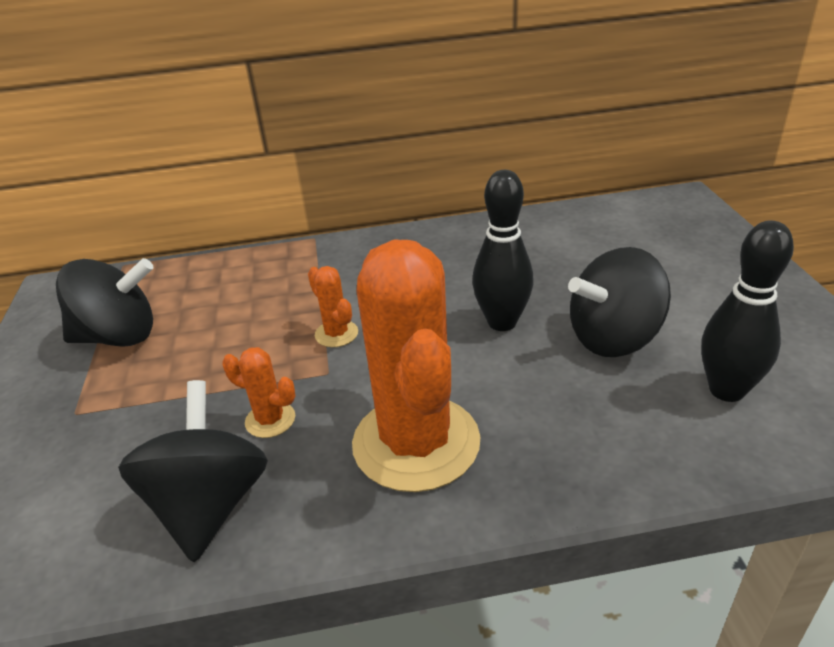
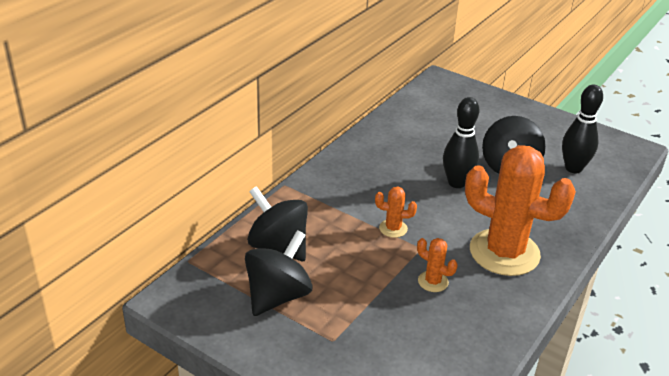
camera: 50 degrees left, 0 degrees up
(209, 505) = (469, 326): black spinning top -> black spinning top (278, 246)
(270, 420) = (433, 281): orange cactus -> orange cactus turned 60 degrees clockwise

